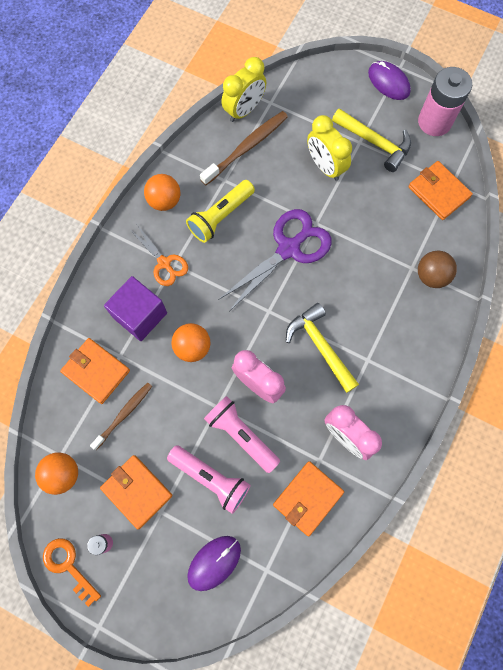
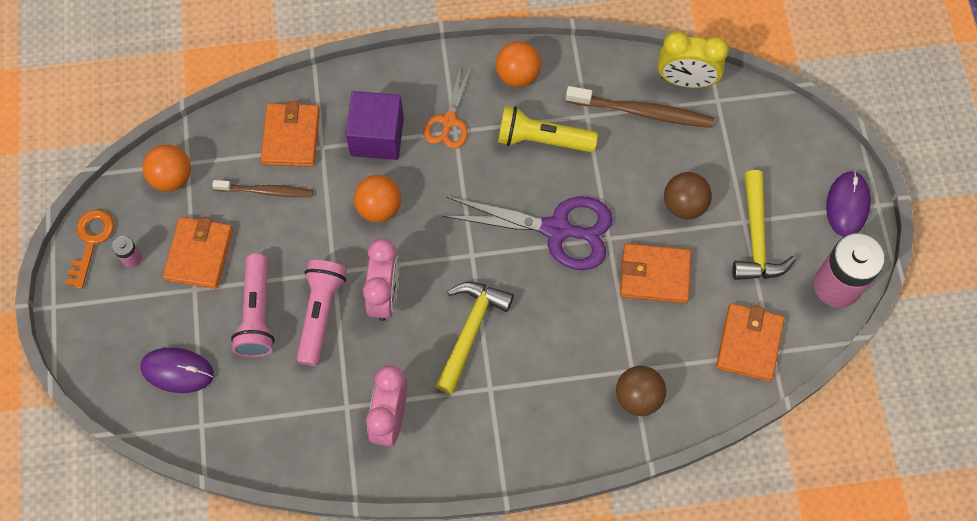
camera: 55 degrees right, 5 degrees down
(307, 498) = (299, 419): orange wallet -> orange wallet (654, 275)
(325, 166) = (684, 205): yellow clock -> brown ball

